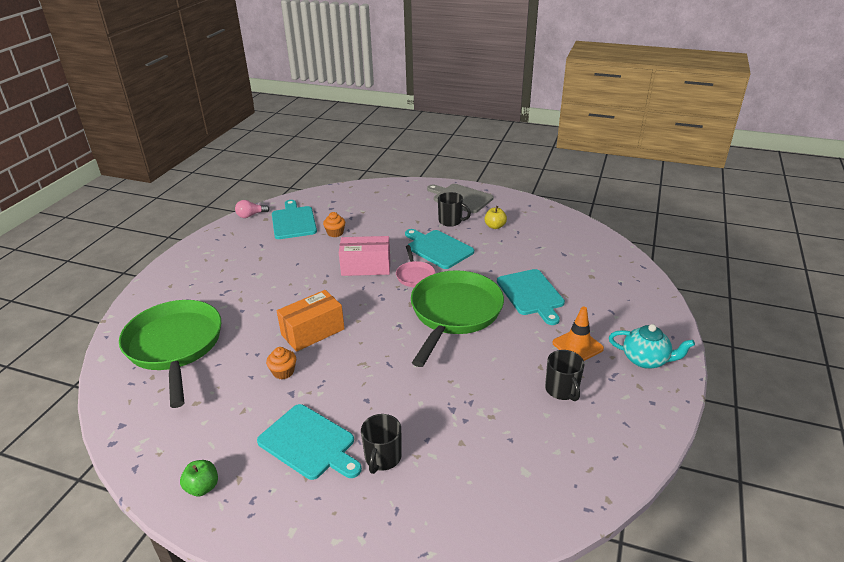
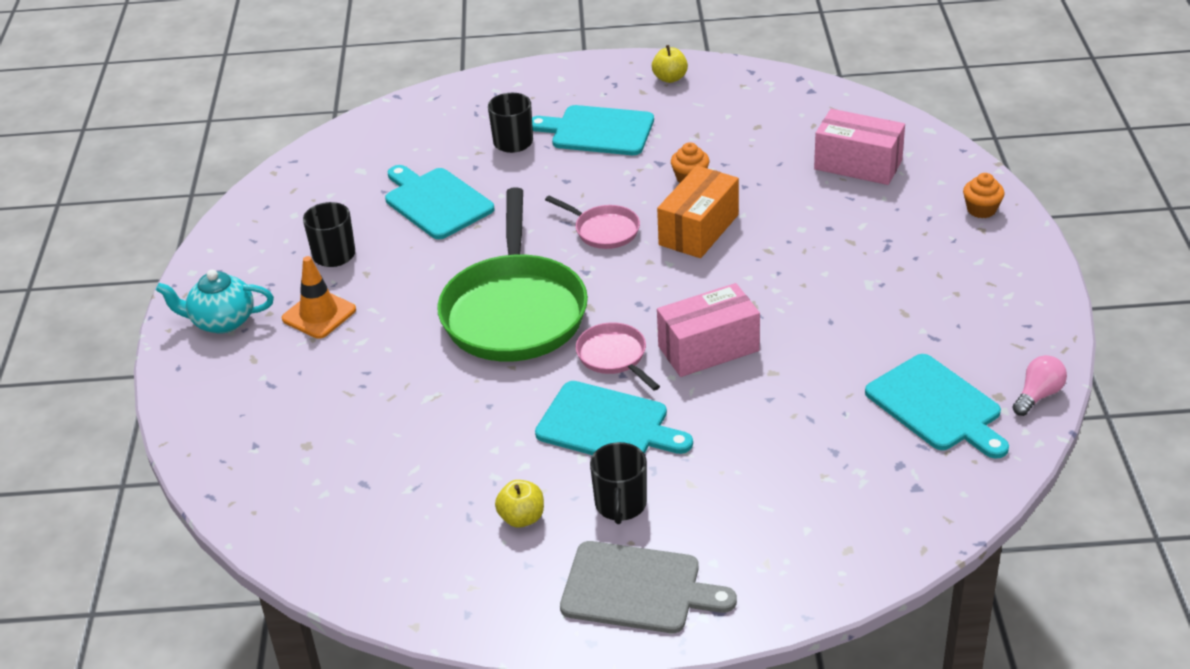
camera: 160 degrees right, 5 degrees up
(175, 346) = (858, 164): green pan -> pink box
(202, 487) = (670, 78): green apple -> yellow apple
(335, 233) = (828, 403): orange cupcake -> orange cupcake (981, 209)
(369, 350) = (603, 230): none -> pink pan
(451, 221) = (620, 505): black mug -> black mug turned 90 degrees counterclockwise
(531, 294) = (404, 377): turquoise cutting board -> turquoise cutting board (436, 202)

